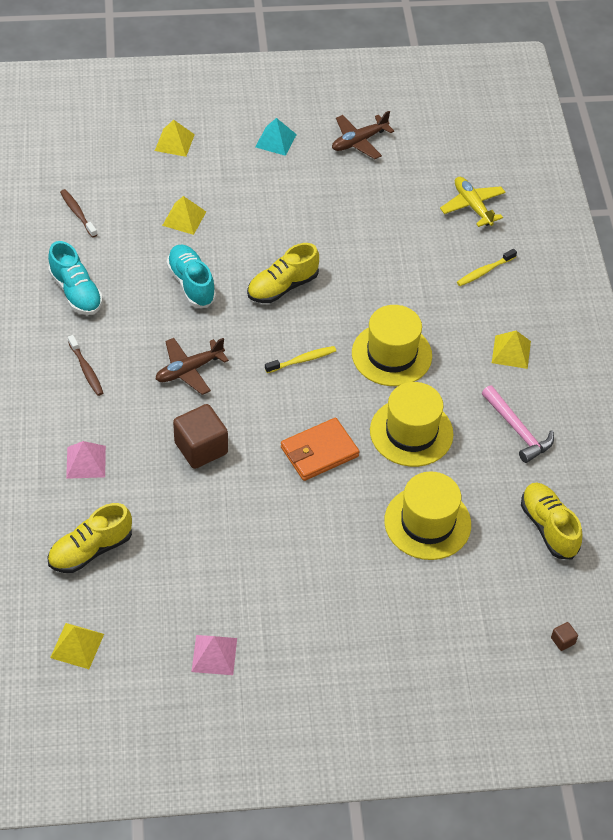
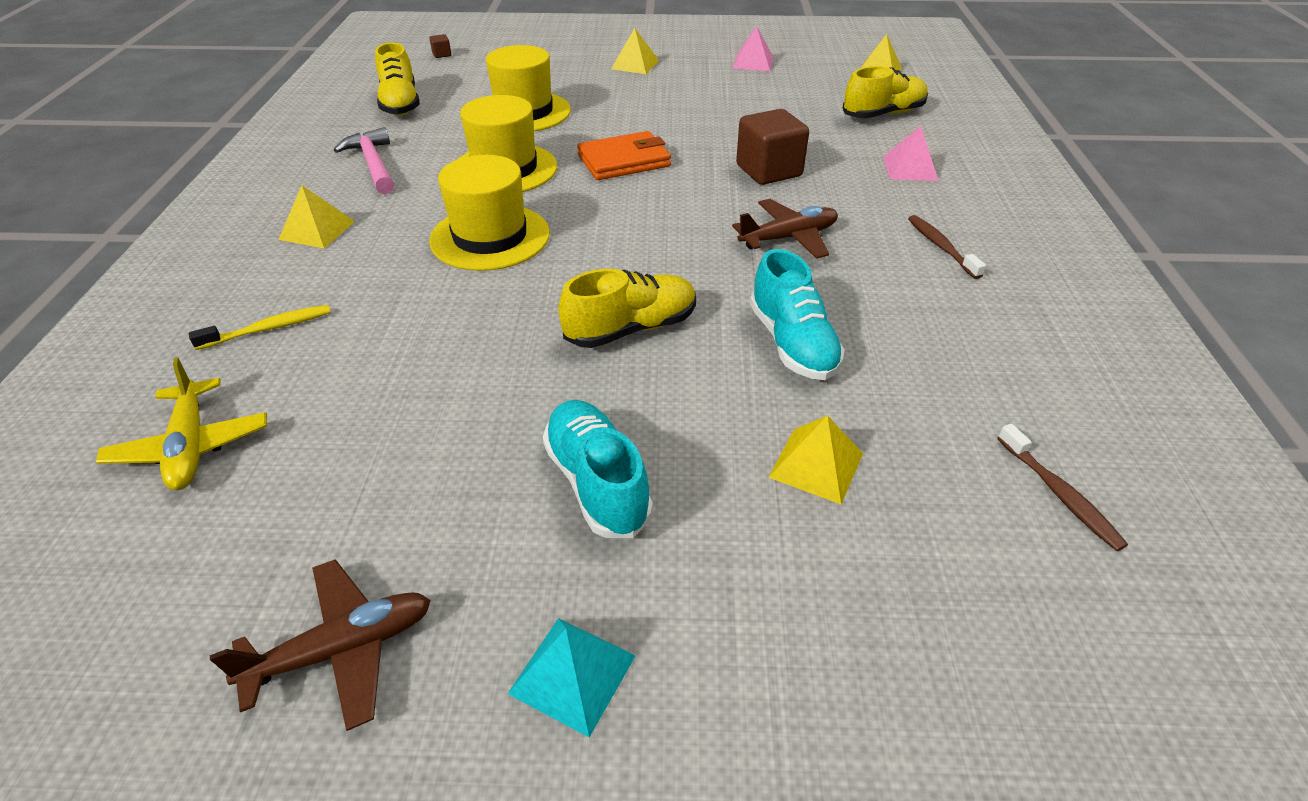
camera: 170 degrees left, 10 degrees down
(76, 292) = (998, 344): turquoise shoe -> turquoise shoe (597, 482)
(174, 142) = (865, 693): yellow pyramid -> yellow pyramid (635, 65)
(302, 360) = (622, 238): yellow toothbrush -> none

